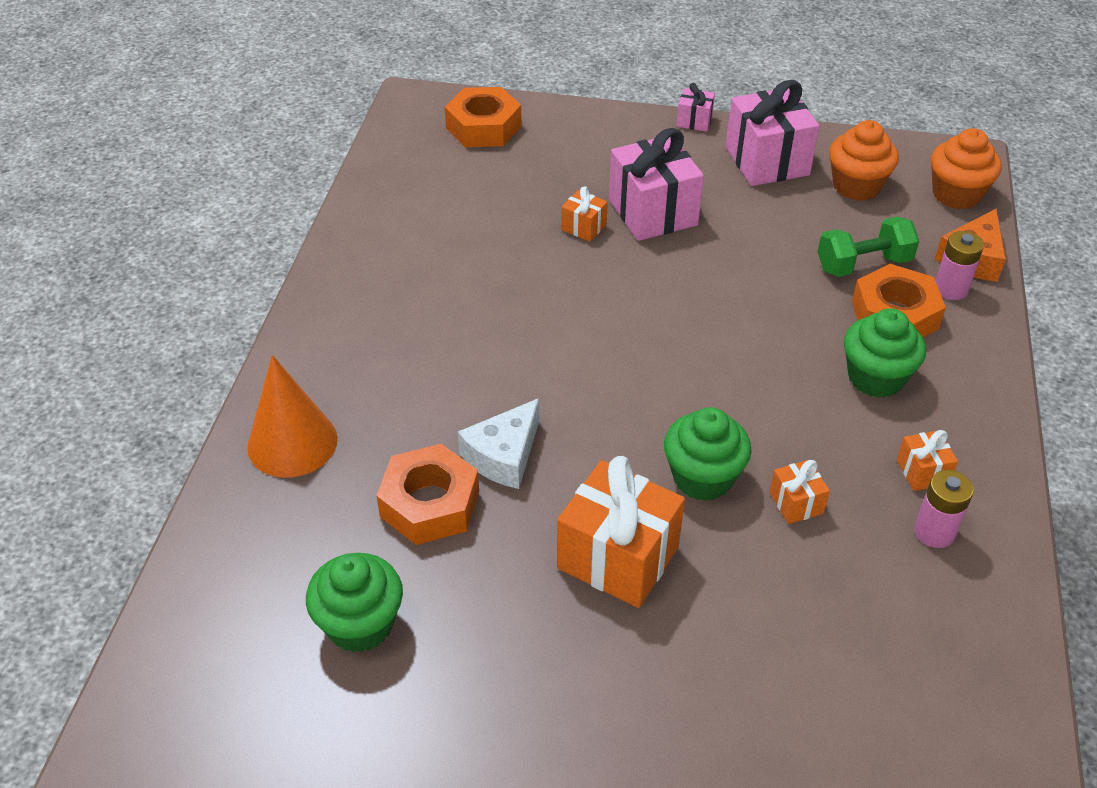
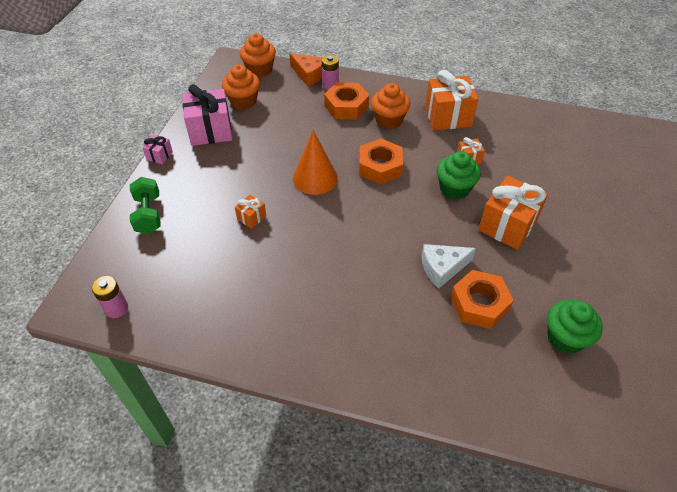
camera: 85 degrees left, 5 degrees up
(292, 442) = (434, 378): orange cone -> orange cone (315, 178)
(483, 127) = (124, 264): orange nut -> orange nut (380, 166)
(504, 456) = (442, 268): white cheese -> white cheese turned 120 degrees clockwise
(653, 212) = (245, 184): pink gift -> none
(863, 264) = (307, 110): green dumbbell -> green dumbbell (148, 214)
(875, 378) = (389, 120): green cupcake -> orange cupcake
(922, 472) = (448, 117): orange gift -> orange gift, size x2.11
(934, 532) = (481, 120): pink battery -> pink battery (116, 308)

